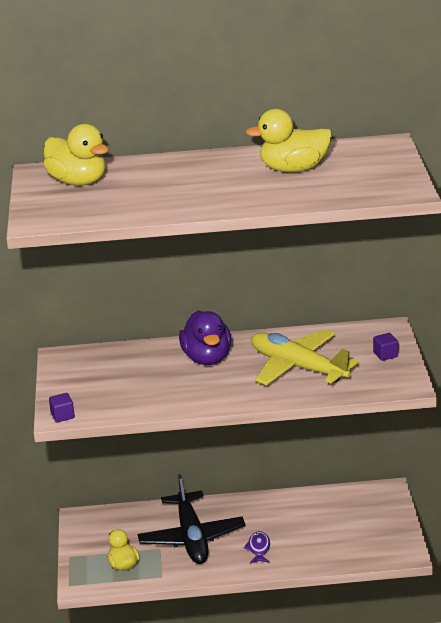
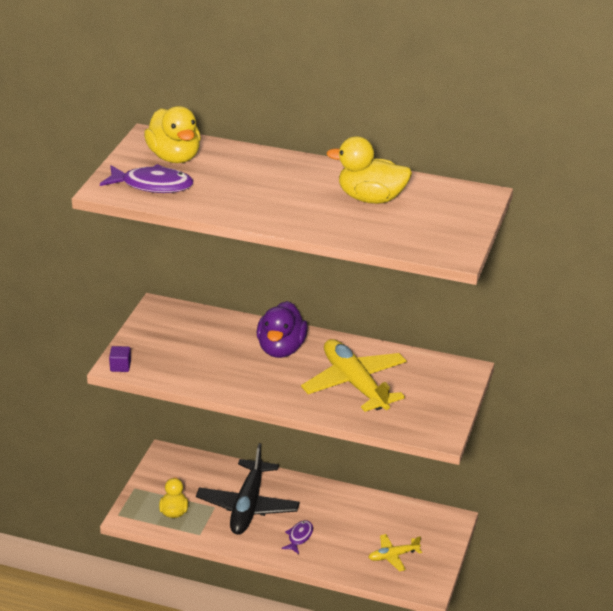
camera: 20 degrees right, 5 degrees up
(78, 208) = (152, 185): none -> purple fish
(356, 537) = (393, 556): none -> yellow plane
(385, 355) = (443, 396): purple cube -> none

